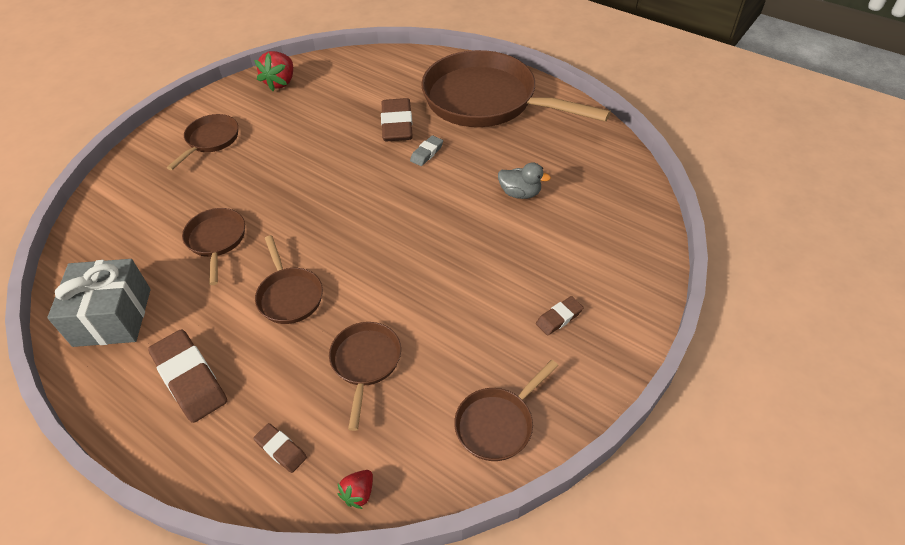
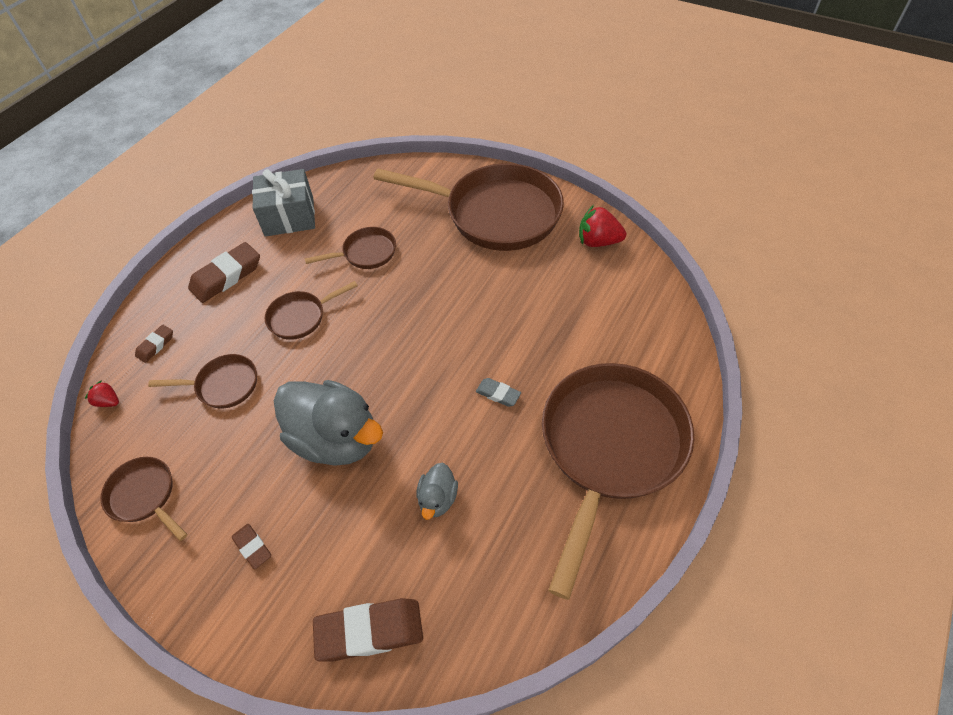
camera: 85 degrees right, 5 degrees up
(211, 140) = (495, 214): brown pan -> brown pan, size x2.20
(397, 125) = (544, 358): brown eraser -> brown eraser (369, 631)
(452, 260) = (336, 439): none -> grey duck

